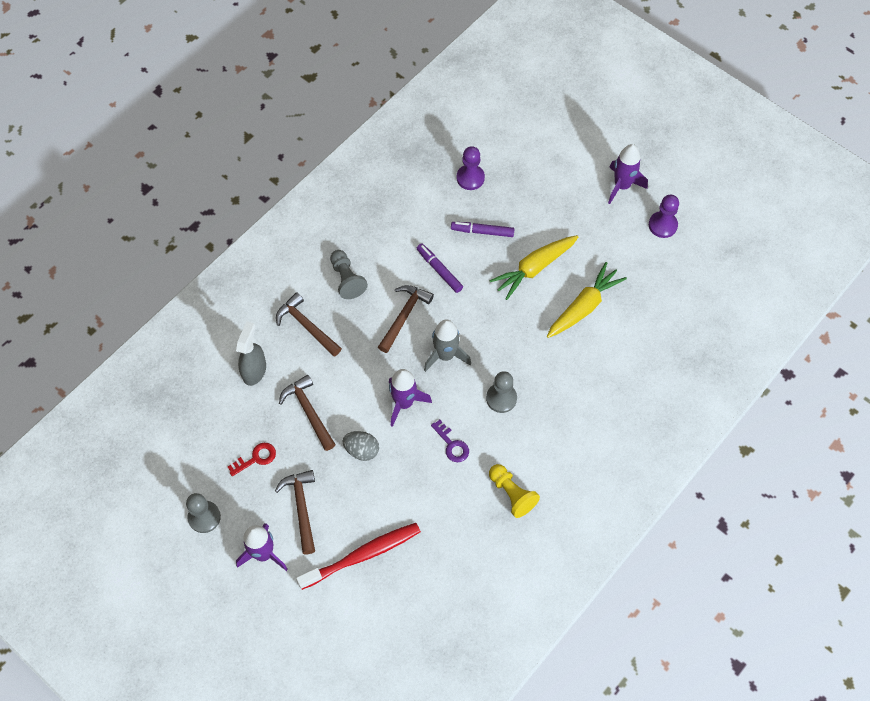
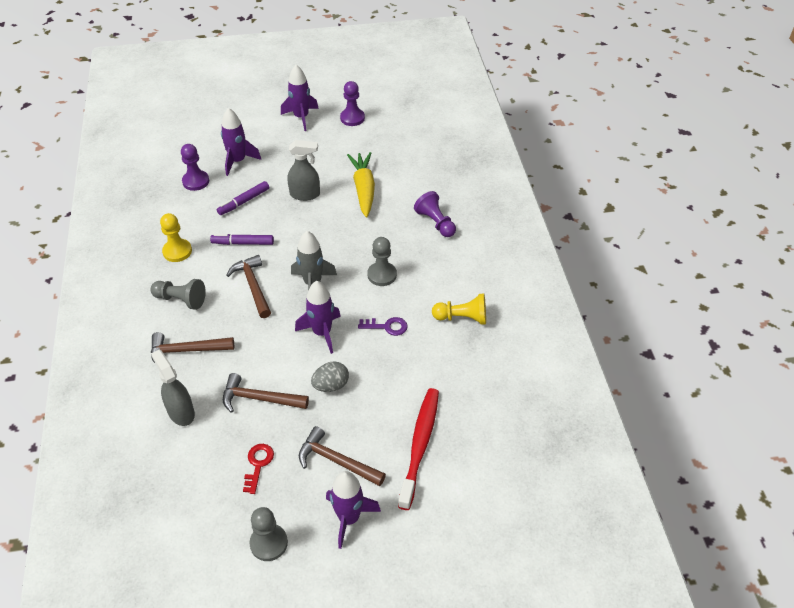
camera: 50 degrees left, 15 degrees down
(388, 233) = (177, 251): none -> yellow pawn
(522, 186) = (238, 161): none -> purple rocket
(534, 268) = (305, 194): yellow carrot -> grey spray bottle
(599, 393) = (435, 223): none -> purple pawn

